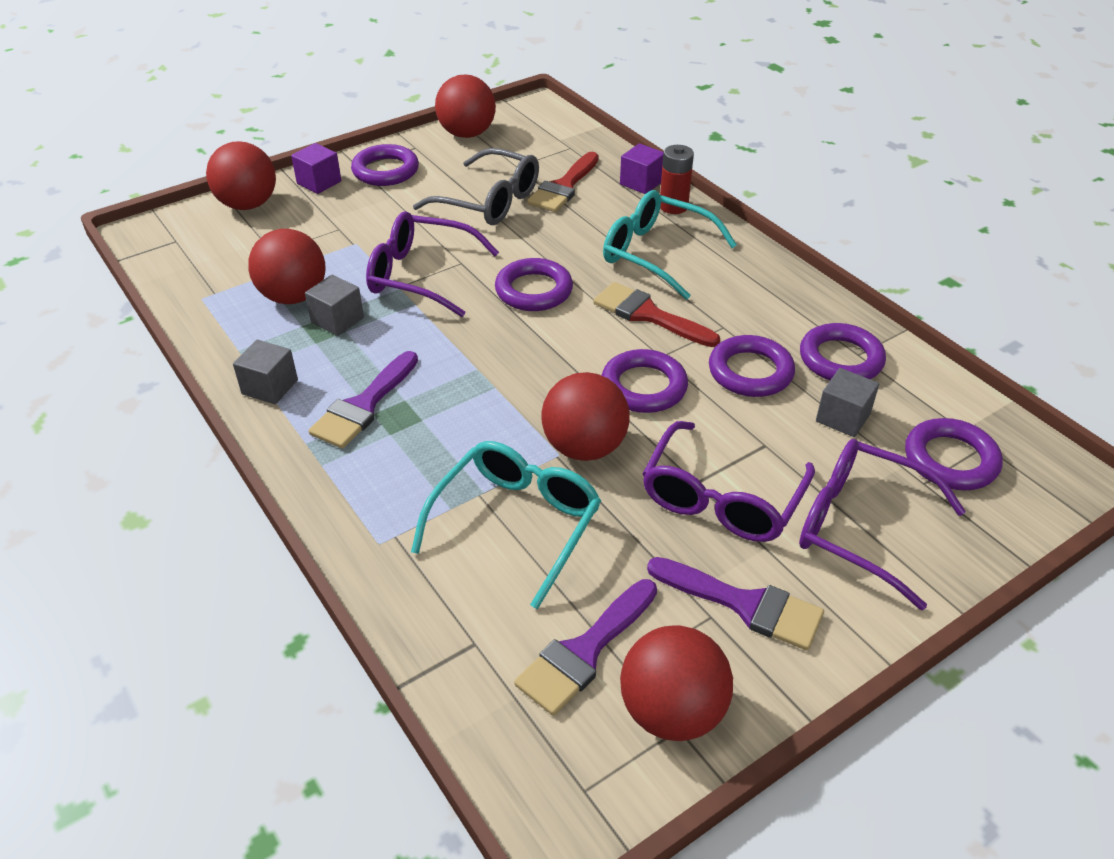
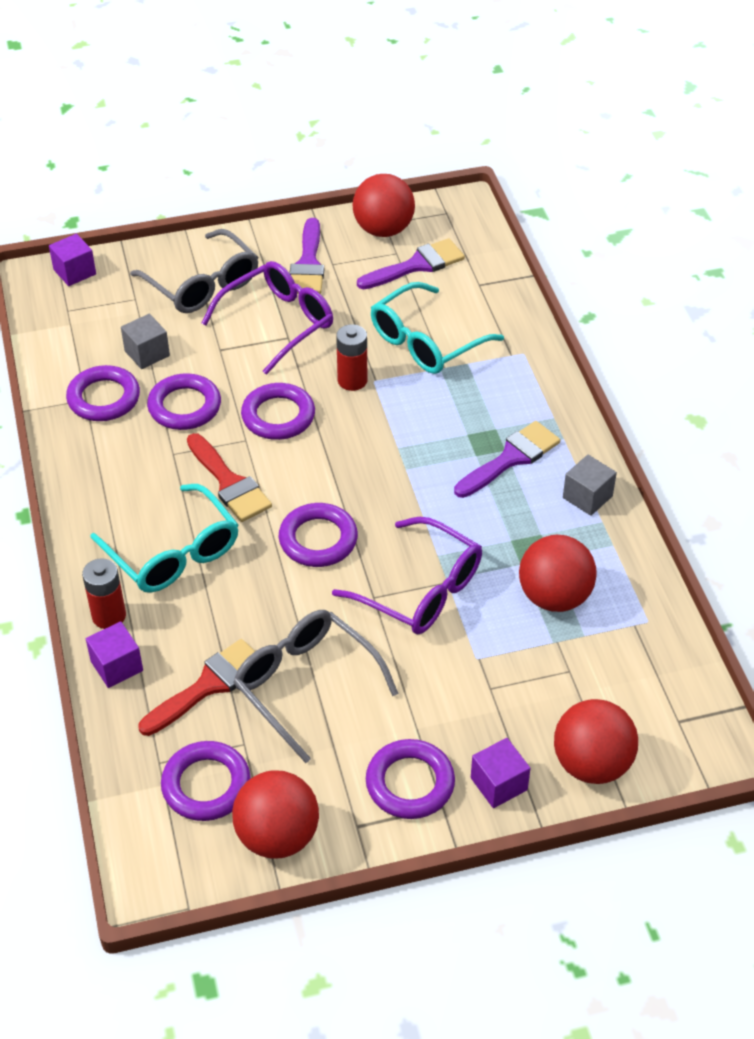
camera: 160 degrees left, 5 degrees up
(337, 320) = (516, 555): grey cube -> none
(584, 447) = (352, 380): red ball -> red battery
(745, 604) = (308, 264): purple brush -> purple brush turned 135 degrees counterclockwise
(860, 527) = (202, 284): purple glasses -> grey glasses
(950, 460) = (102, 307): purple ring -> purple ring (206, 785)
(1035, 499) = (74, 272): none -> purple cube

